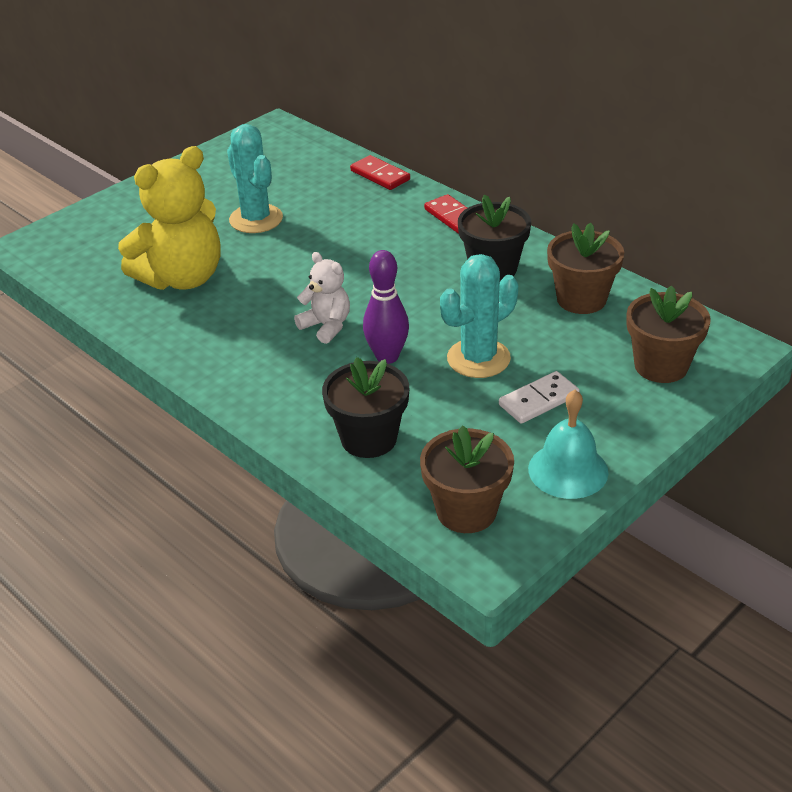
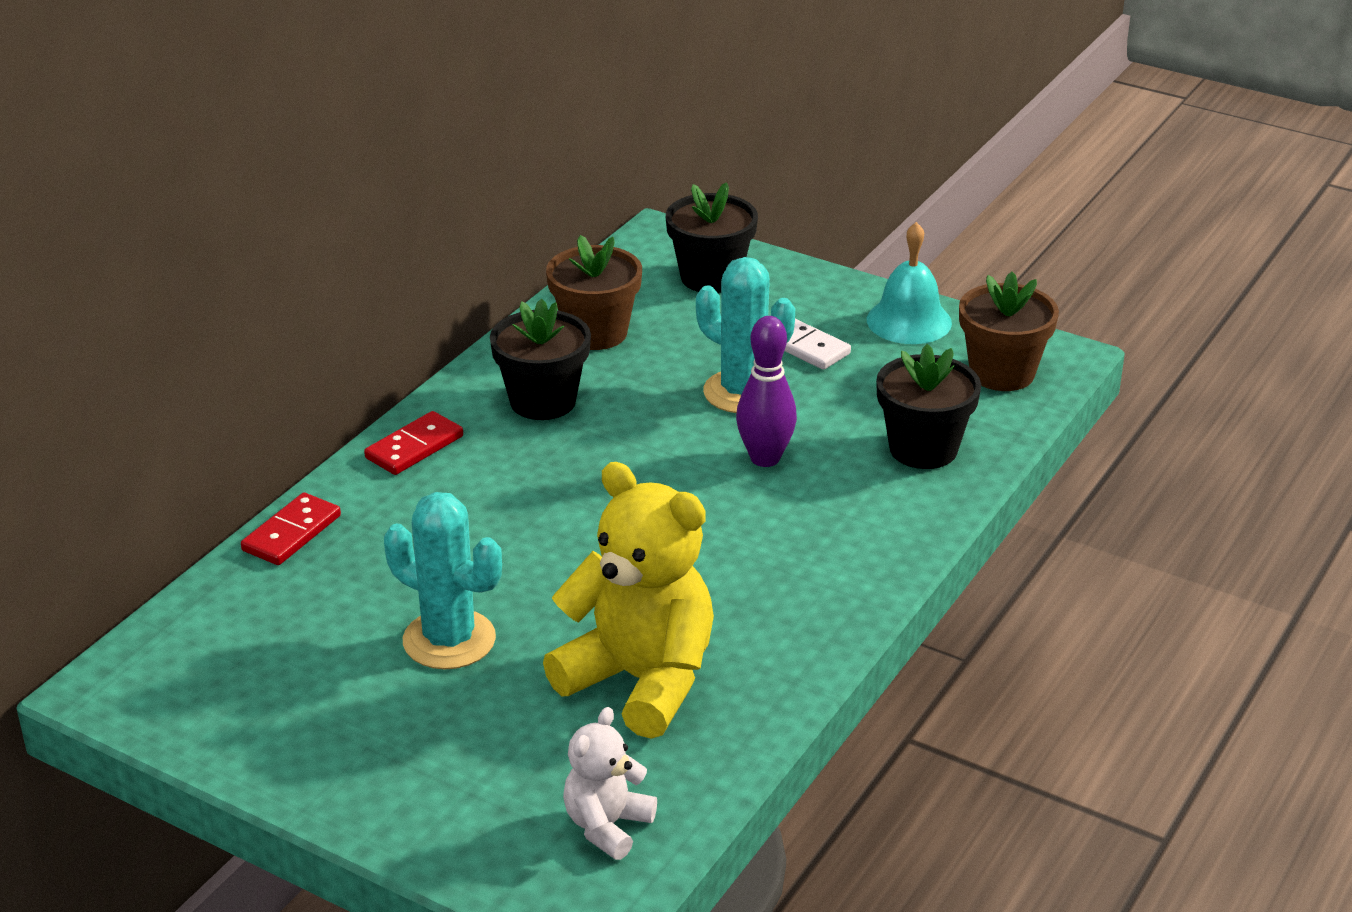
camera: 105 degrees left, 5 degrees down
(256, 219) = (449, 640): turquoise cactus -> turquoise cactus turned 75 degrees clockwise
(326, 326) = (717, 517): white teddy bear -> white teddy bear (607, 826)
(661, 366) = (711, 277): brown flower pot -> black flower pot

